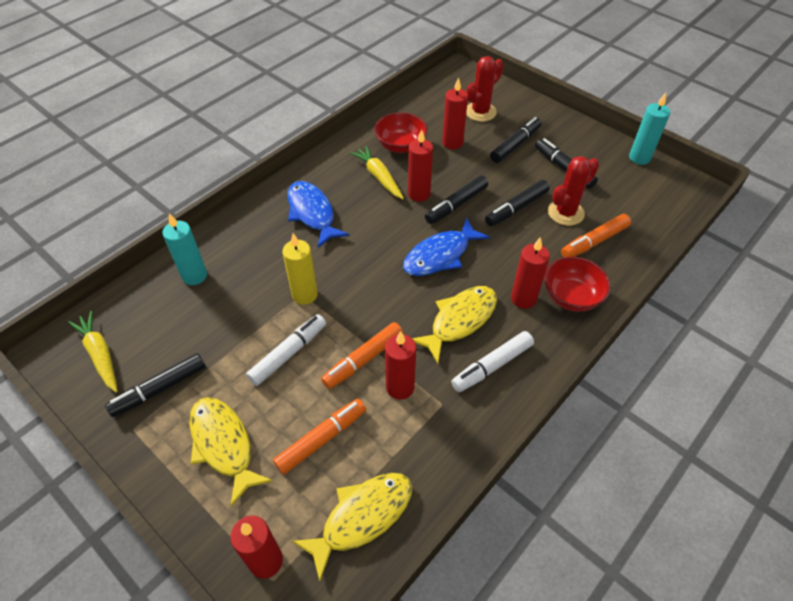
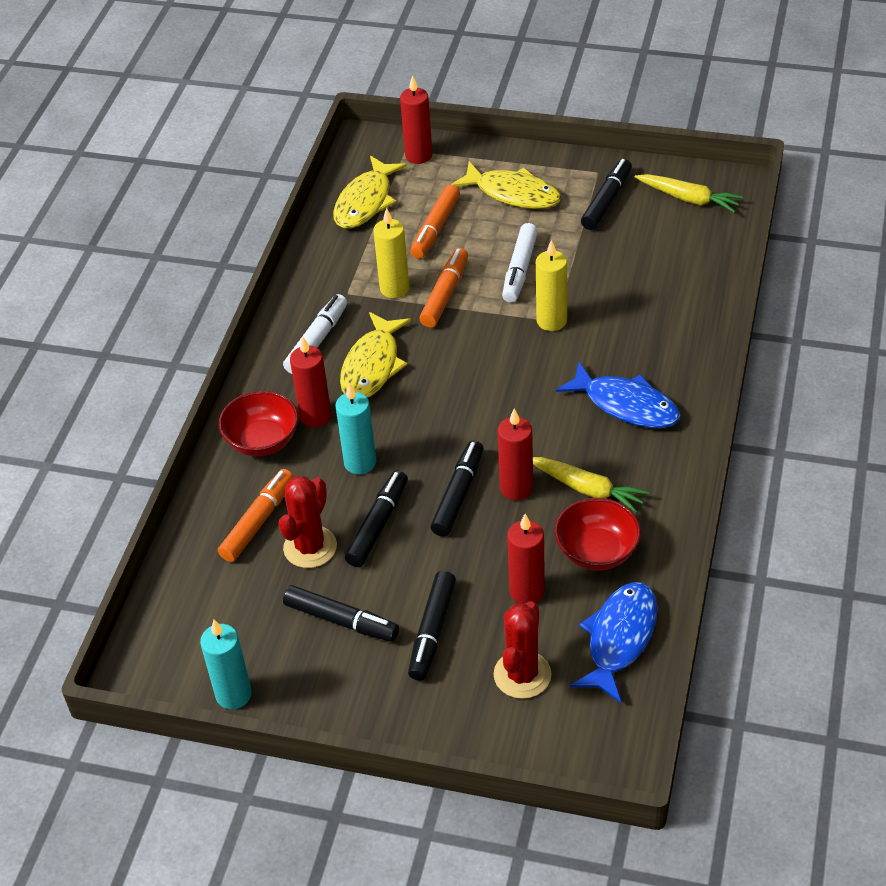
camera: 155 degrees right, 5 degrees down
(194, 276) = (682, 289): turquoise candle -> turquoise candle (360, 462)
(400, 387) = (394, 288): red candle -> yellow candle
(440, 255) = (436, 423): blue fish -> blue fish (619, 638)

